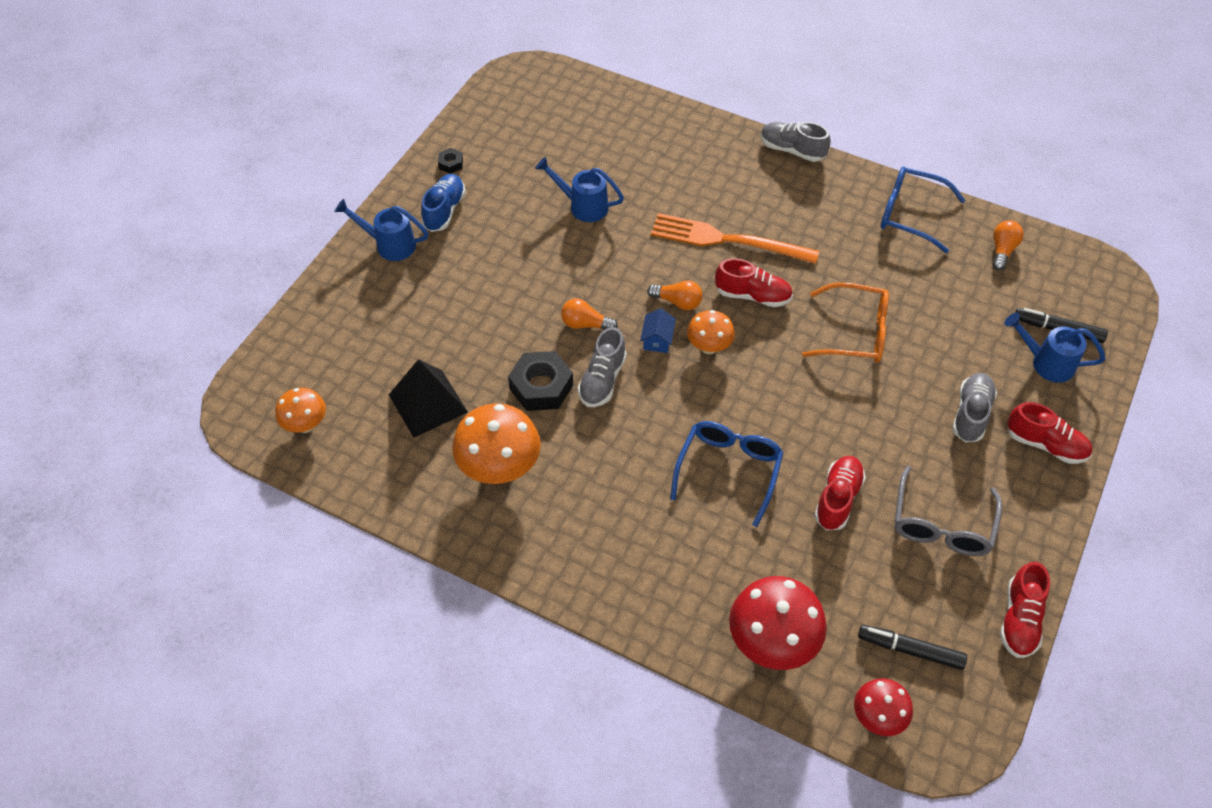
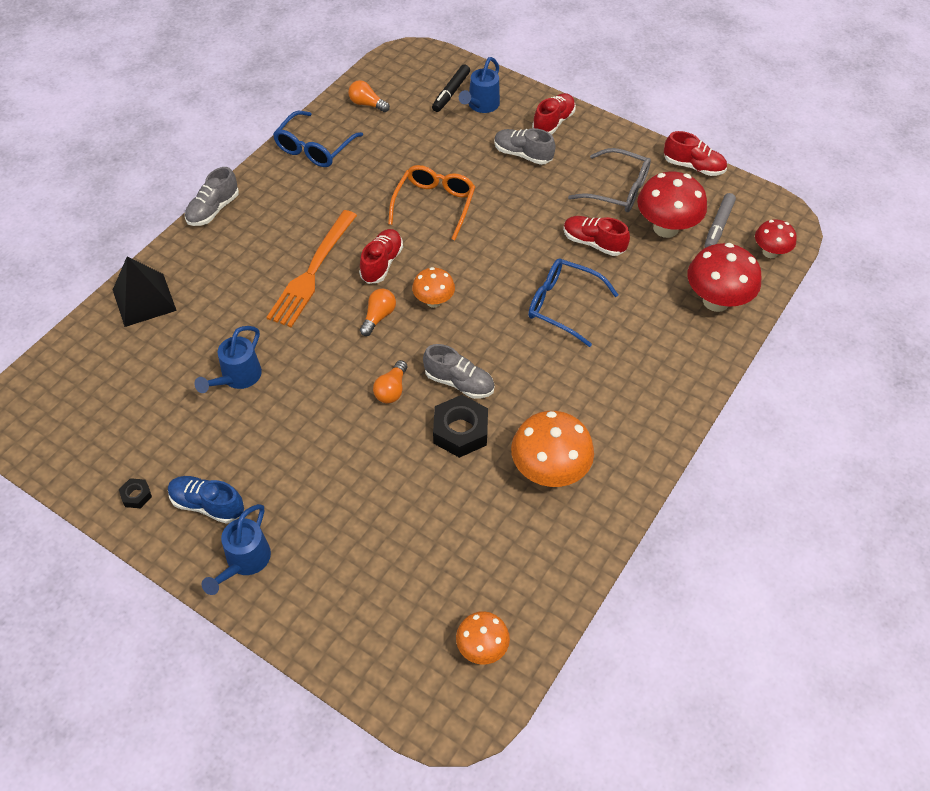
camera: 85 degrees left, 0 degrees up
(427, 403) = (467, 529): black pyramid -> black pyramid (144, 300)
(657, 339) = (419, 337): blue house -> none
(887, 583) = (665, 228): none -> red mushroom
(910, 650) = (718, 226): black marker -> grey marker

